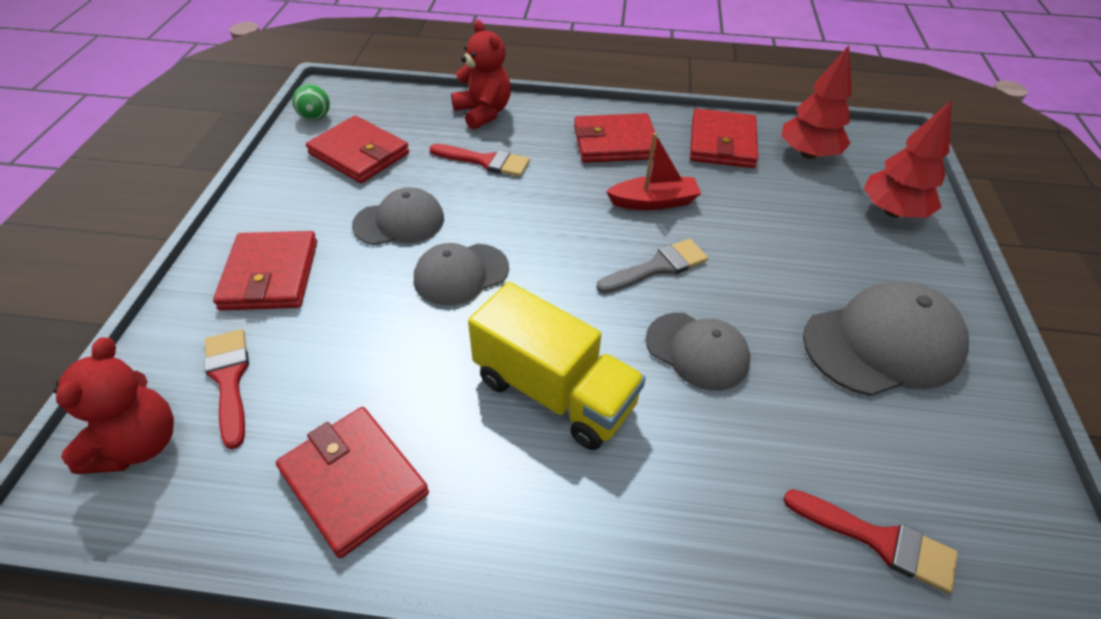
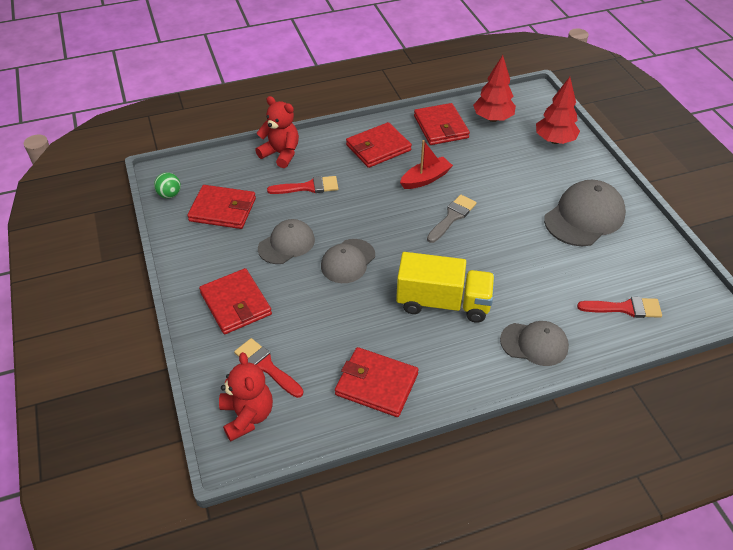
camera: 25 degrees left, 0 degrees up
(697, 351) = (499, 255): grey cap -> grey cap (534, 344)

